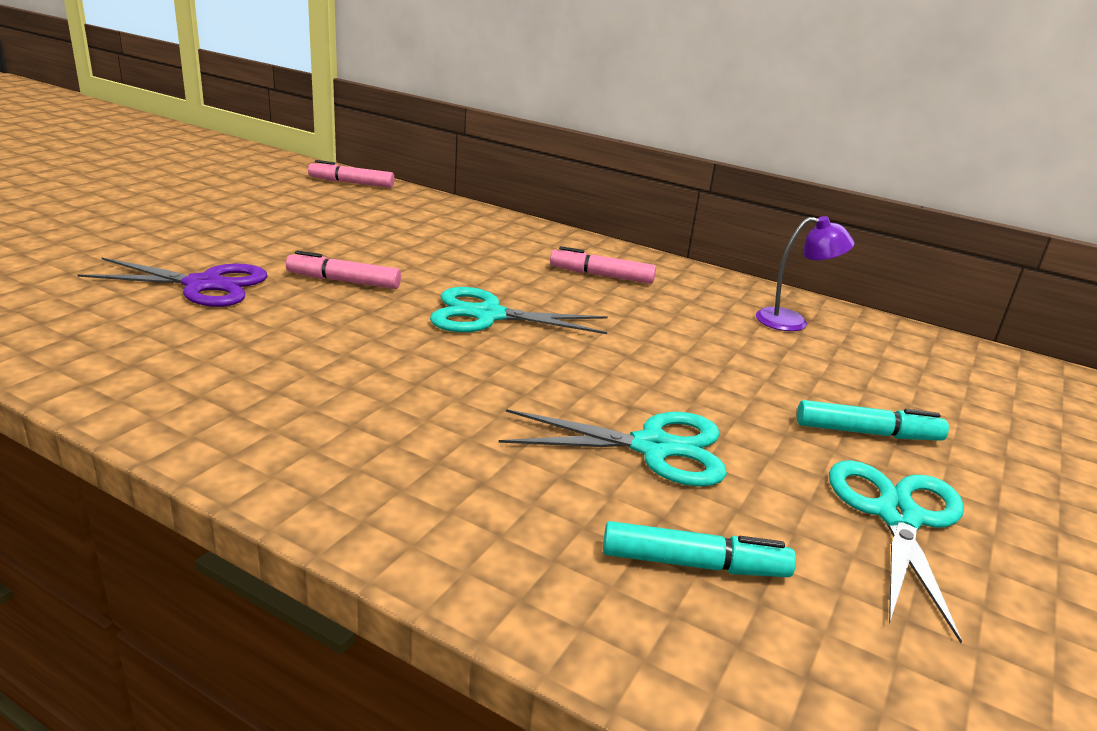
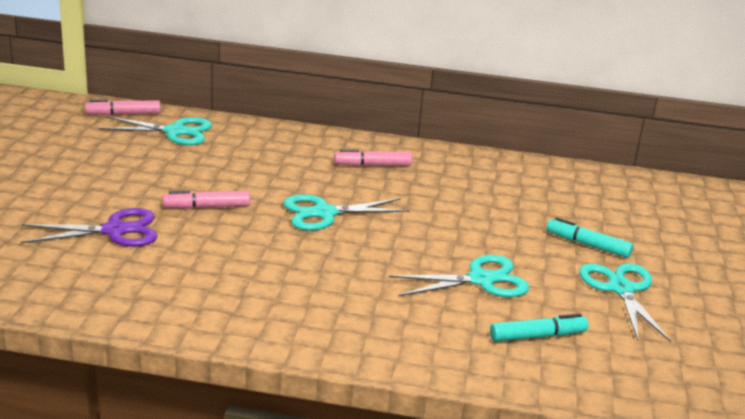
camera: 20 degrees left, 0 degrees up
(390, 206) = (175, 132): none -> turquoise scissors
(792, 321) = (512, 177): purple lamp -> none
(867, 433) = (587, 245): turquoise marker -> turquoise marker turned 135 degrees counterclockwise

